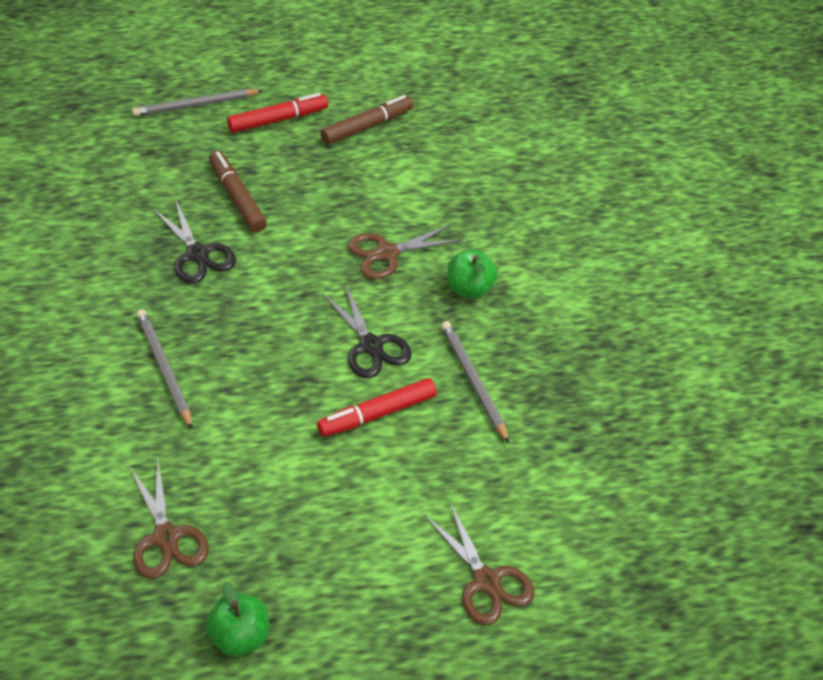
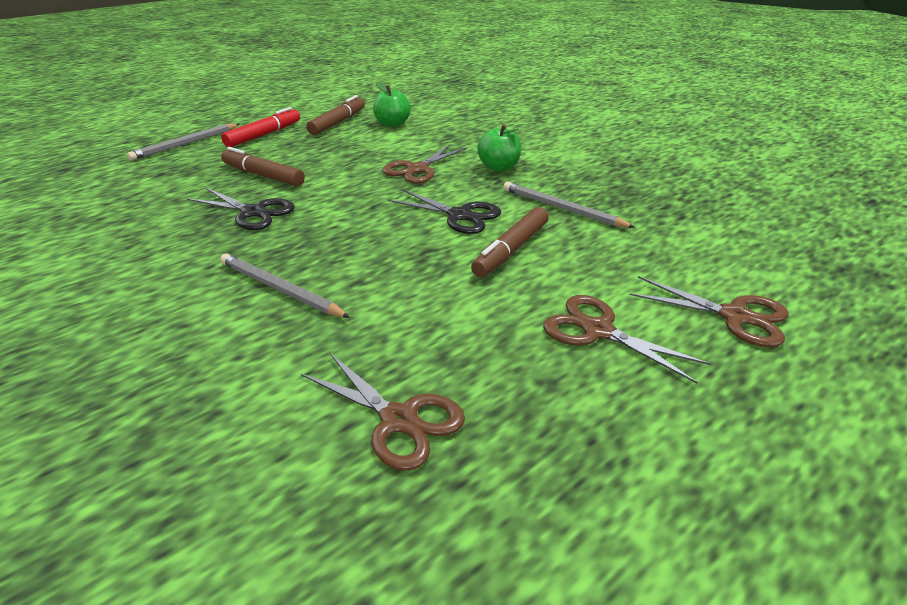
camera: 25 degrees left, 15 degrees down
(239, 636) = (574, 474): green apple -> green apple (392, 124)
(364, 536) = (598, 330): none -> brown scissors
(377, 414) = (511, 250): red marker -> brown marker

